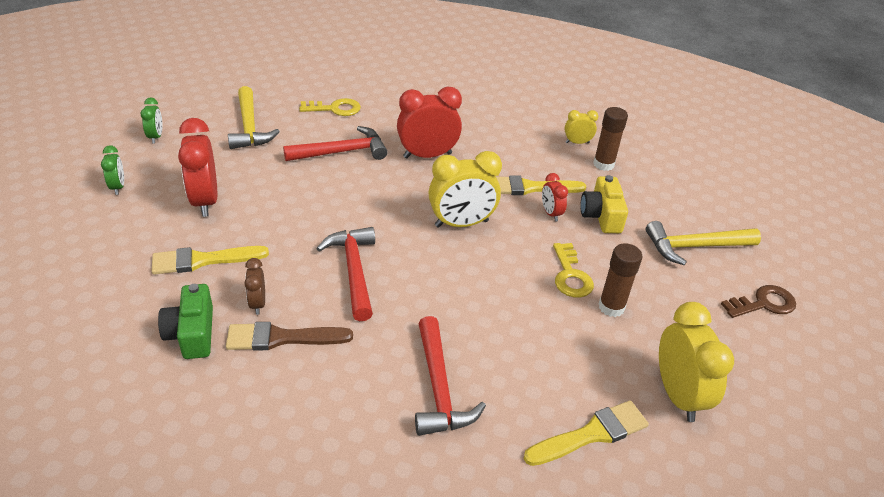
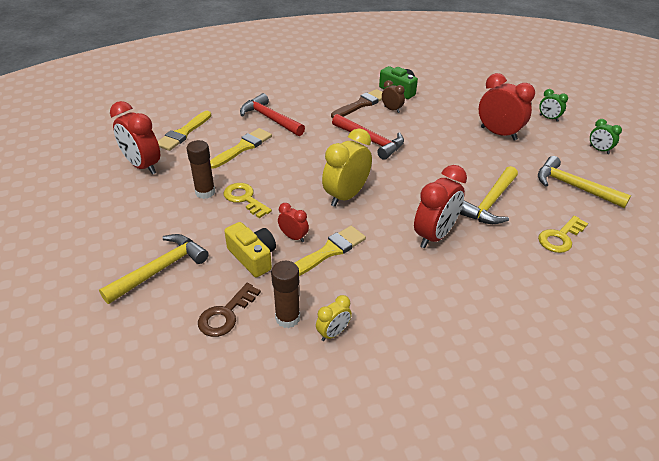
camera: 145 degrees right, 0 degrees up
(203, 260) = (445, 112): yellow brush -> yellow brush (243, 147)
(342, 152) = (490, 203): red hammer -> yellow hammer
(678, 395) = (143, 166): yellow clock -> red clock
(763, 303) = (91, 247): brown key -> brown key (226, 314)

